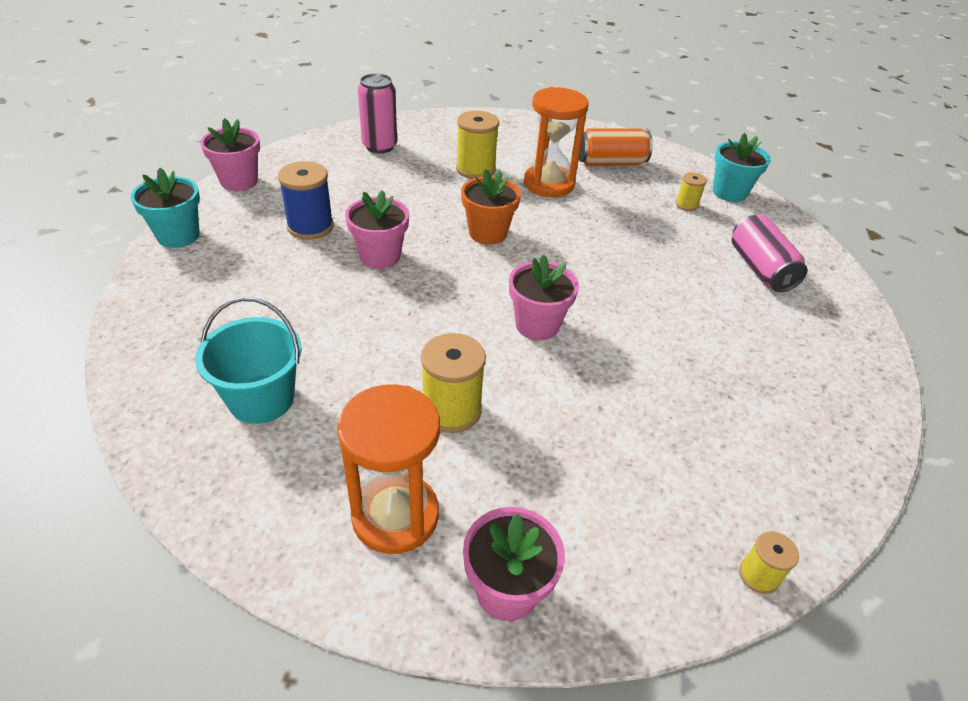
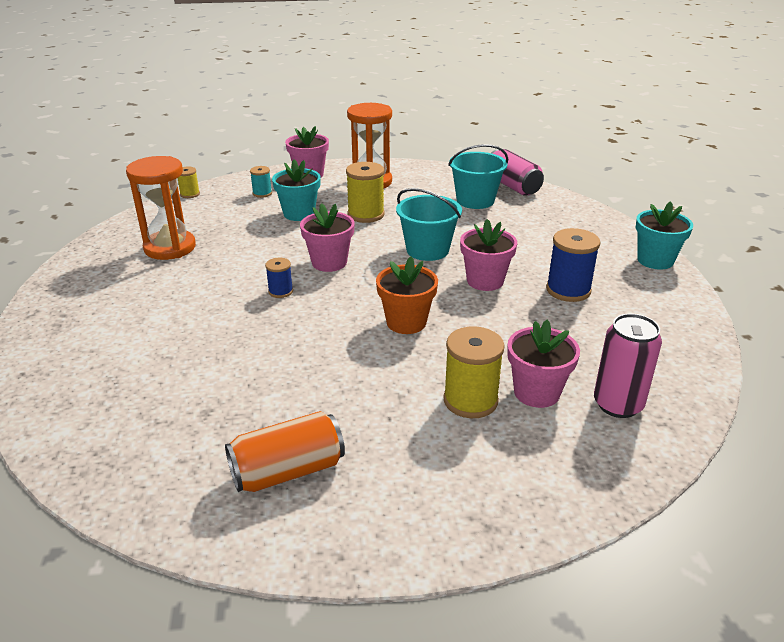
camera: 165 degrees right, 10 degrees down
(239, 181) = (690, 315): pink flower pot -> pink flower pot (536, 392)
(409, 314) = (427, 250): none -> turquoise bucket
(549, 184) = (367, 403): orange hourglass -> orange hourglass (170, 248)
(601, 297) = (280, 291): none -> blue spool
(613, 533) = (262, 193): none -> turquoise spool
(686, 205) = (178, 418): yellow spool -> none
(729, 192) = (105, 460): turquoise flower pot -> turquoise flower pot (299, 214)
(760, 269) = (113, 351): pink can -> pink can (512, 186)

